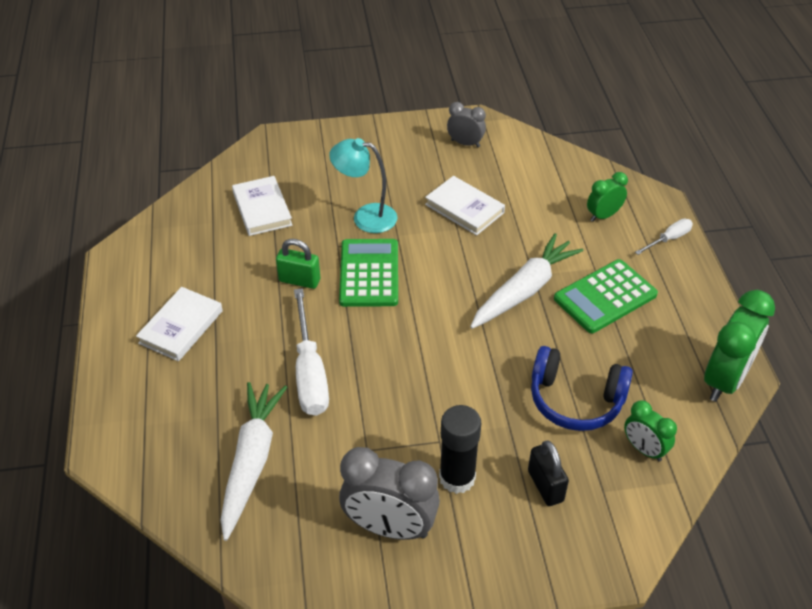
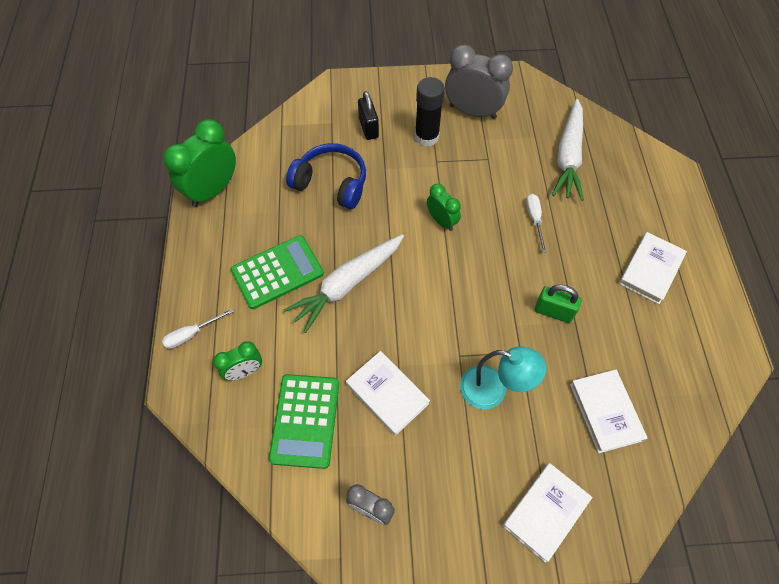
camera: 175 degrees left, 15 degrees up
(309, 372) = (534, 220): white screwdriver -> white screwdriver, size x0.53
(325, 150) = (545, 512): none -> white book
(369, 273) = (488, 315): green calculator -> green calculator (305, 420)
(644, 449) = (294, 146): green clock -> green clock (442, 221)

